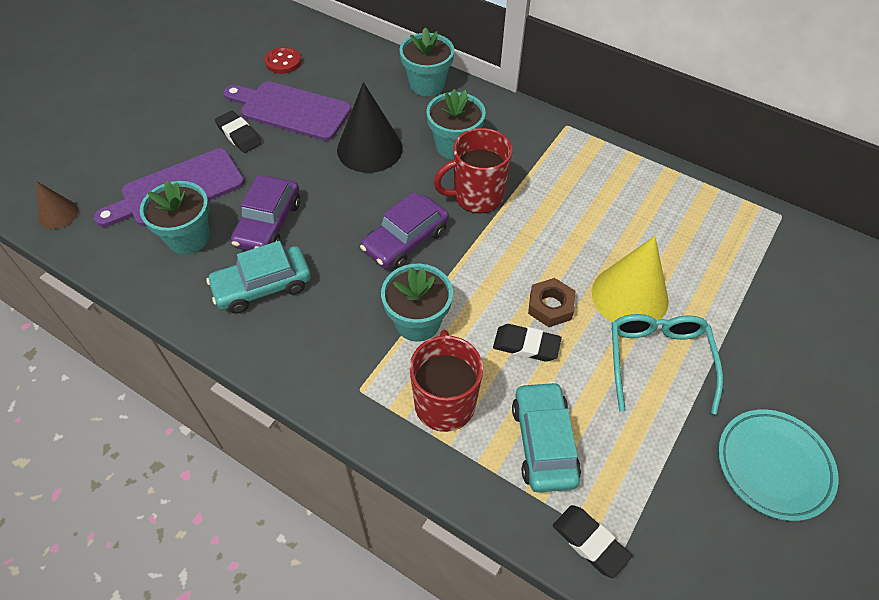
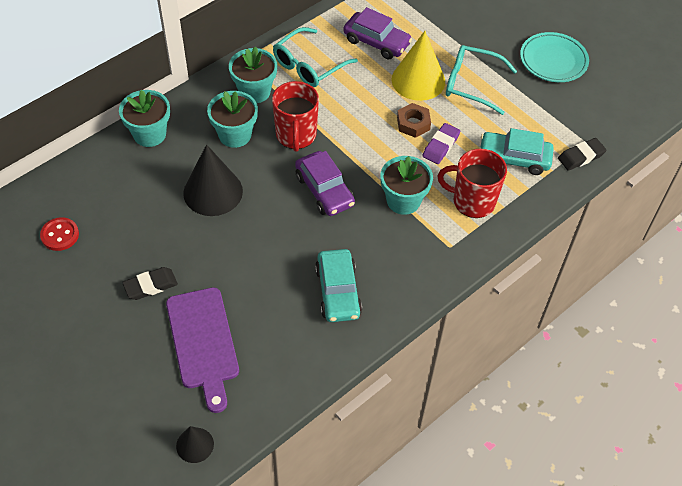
camera: 75 degrees left, 0 degrees up
(58, 214) = (195, 445): brown cone -> black cone
(188, 238) = (266, 339): turquoise flower pot -> turquoise flower pot (254, 91)
(269, 224) = (272, 278): purple car -> purple car (376, 42)
(291, 110) = (135, 240): purple cutting board -> none
(526, 345) = (441, 146): black eraser -> purple eraser
(590, 182) = (308, 66): none -> turquoise glasses

